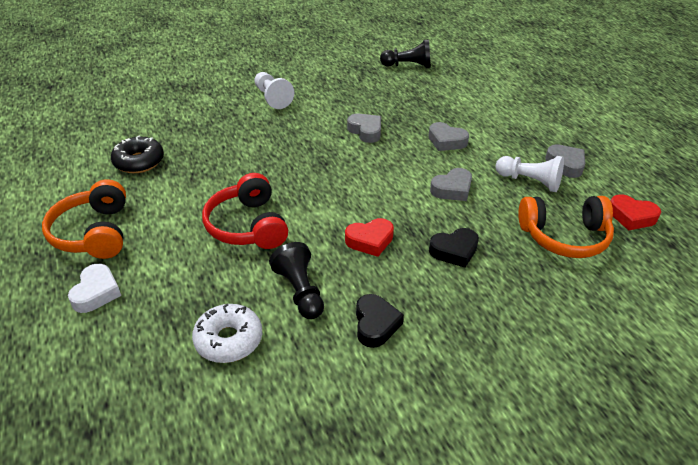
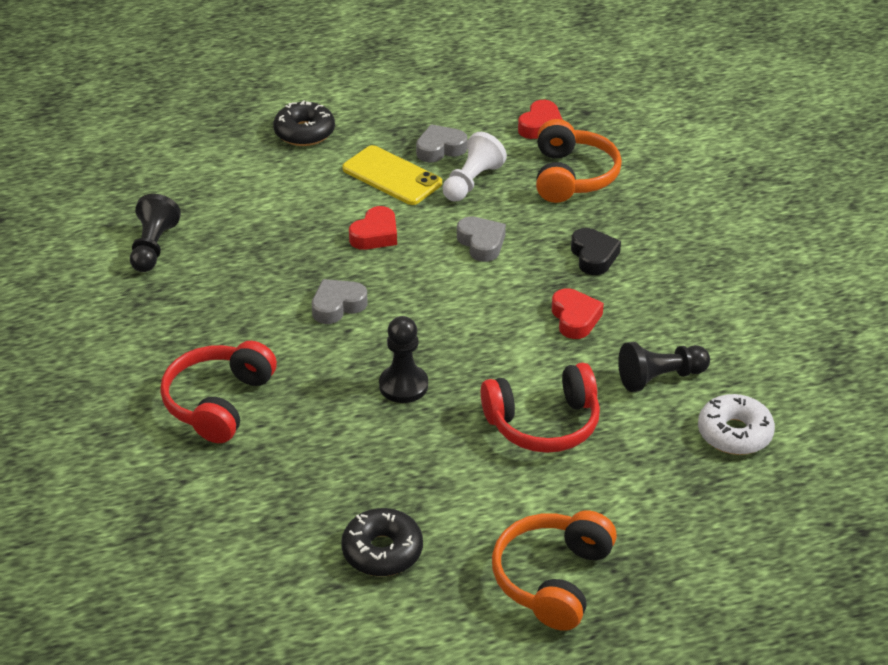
camera: 85 degrees left, 0 degrees up
(94, 233) = (552, 579): orange headphones -> orange headphones turned 120 degrees clockwise
(96, 292) = (667, 557): white heart -> none
(272, 98) = (218, 402): white pawn -> red headphones
(288, 161) = (403, 385): none -> black pawn
(375, 324) = (705, 324): black heart -> none
(446, 141) = (375, 235): grey heart -> red heart
(519, 144) = (392, 176): none -> yellow phone
(552, 105) = (304, 132): none -> black donut

